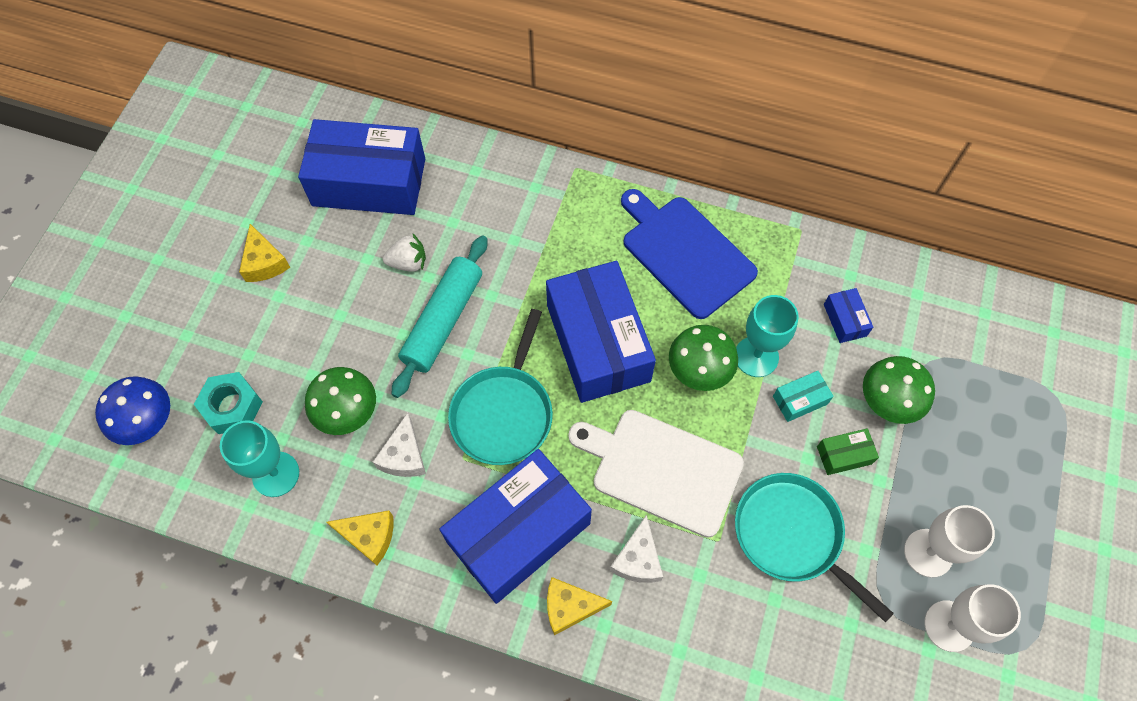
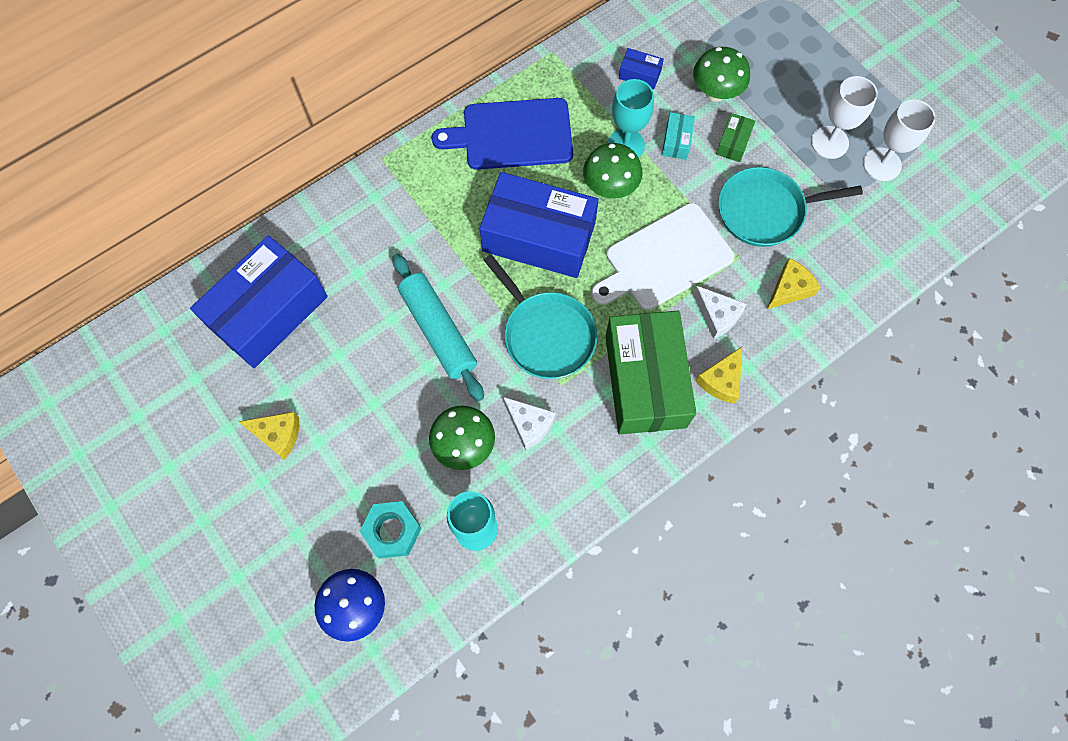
camera: 55 degrees left, 5 degrees up
(369, 536) = (576, 487): yellow cheese -> yellow cheese (789, 289)
(408, 262) = (367, 326): white strawberry -> none
(518, 532) = (645, 381): blue box -> green box

